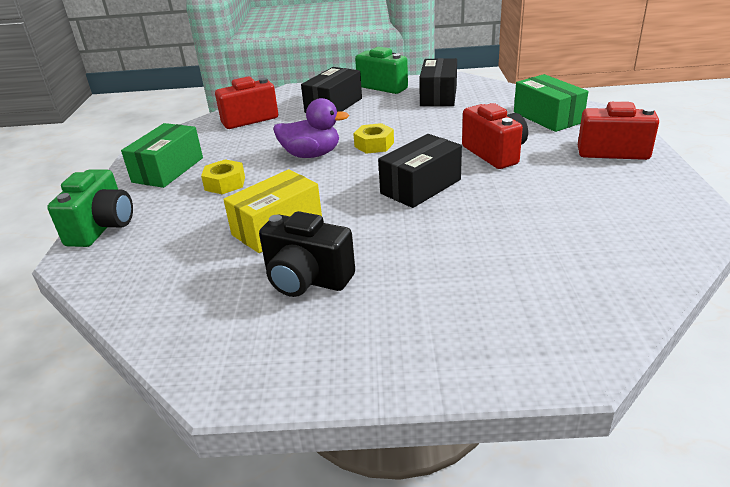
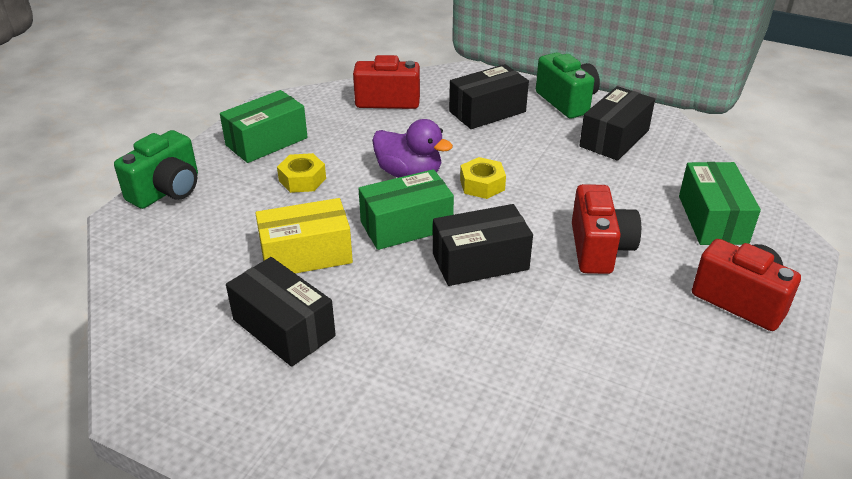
camera: 25 degrees right, 5 degrees up
(307, 280) = (283, 328): black camera -> black box
(342, 184) = (406, 226): none -> green box

